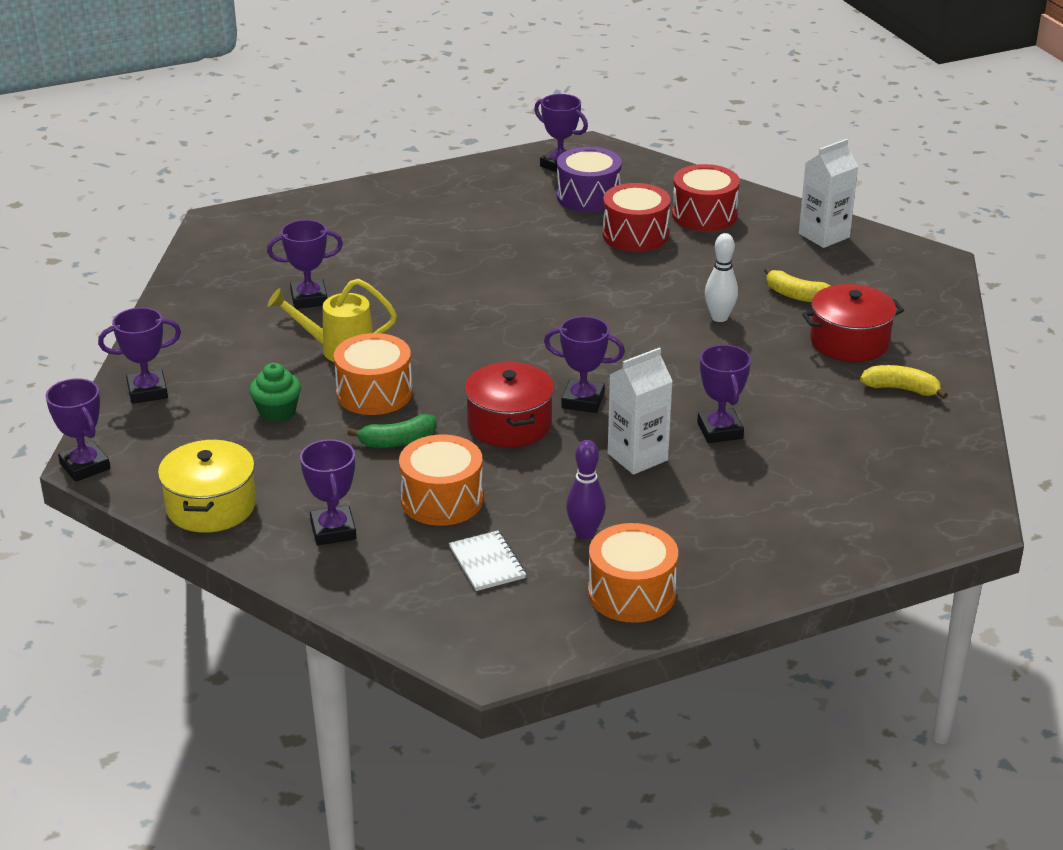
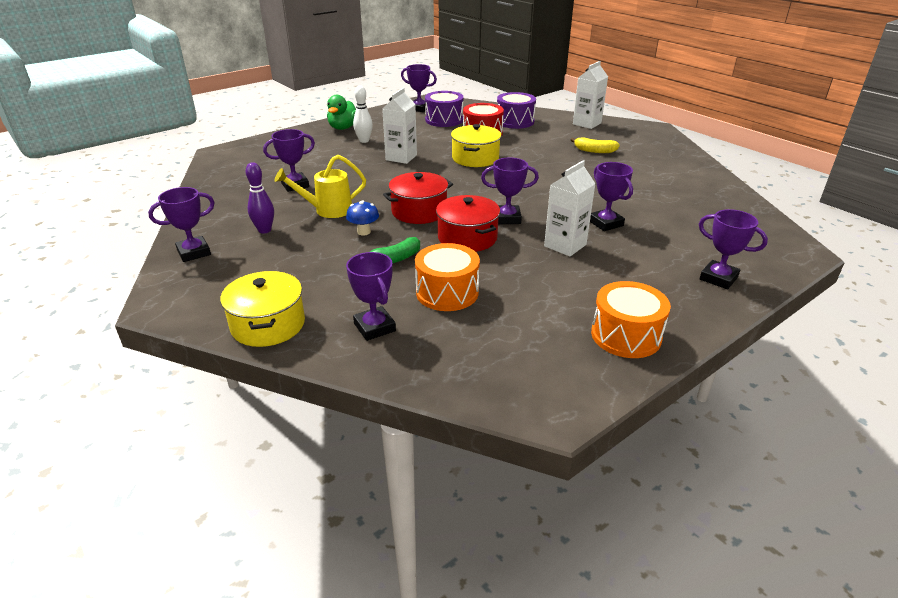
camera: 15 degrees left, 0 degrees up
(85, 466) = (153, 311): purple trophy -> purple trophy (718, 278)
(277, 412) = (298, 253): green cupcake -> none
(374, 393) = (364, 232): orange drum -> blue mushroom
(419, 193) = (343, 128): none -> green duck
(483, 267) = (401, 157): none -> white carton
(487, 563) = (506, 331): white notebook -> none
(585, 533) = (563, 299): purple bowling pin -> purple bowling pin (264, 230)
(596, 284) = (475, 158): none -> yellow pot
(704, 215) = (515, 121): red drum -> purple drum
(719, 317) = (559, 166): white bowling pin -> white bowling pin (364, 141)
(849, 341) = (642, 168): red pot -> red pot (419, 211)
(901, 389) = (693, 188): yellow banana -> none

